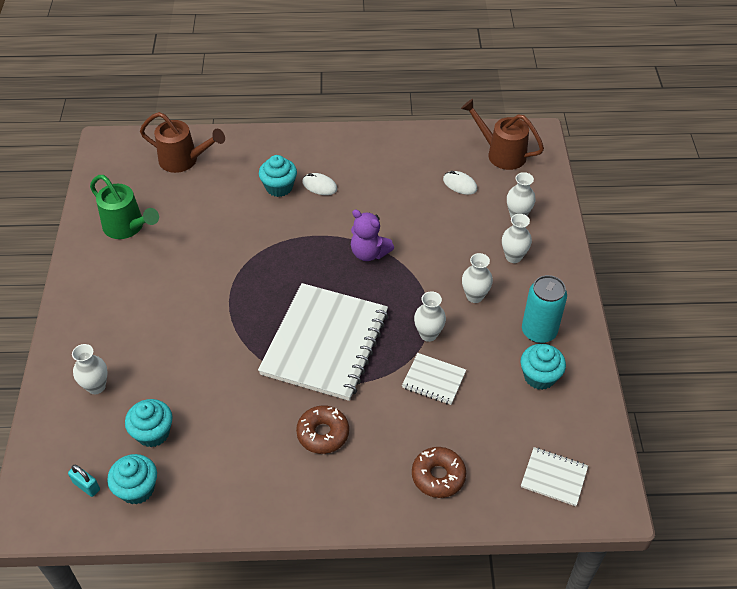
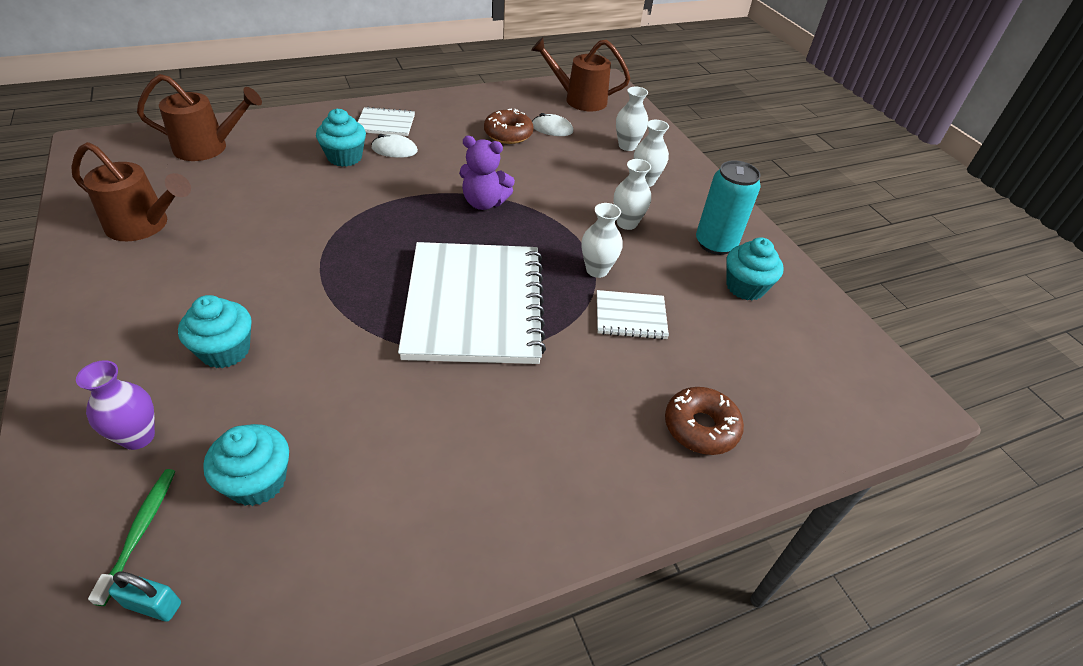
camera: 25 degrees left, 5 degrees down
(87, 444) = (140, 532): none -> green toothbrush
(96, 386) = (138, 437): white vase -> purple vase
(127, 227) = (144, 226): green watering can -> brown watering can
(137, 489) = (253, 580): turquoise cupcake -> turquoise cupcake (225, 351)
(323, 433) = (522, 414): brown donut -> brown donut (508, 134)
(554, 477) = (833, 391): white notebook -> white notebook (386, 123)

